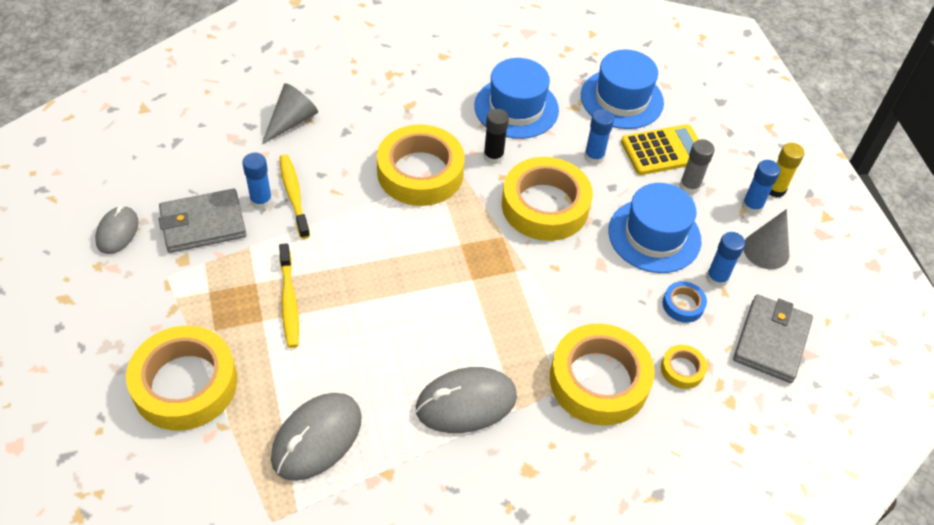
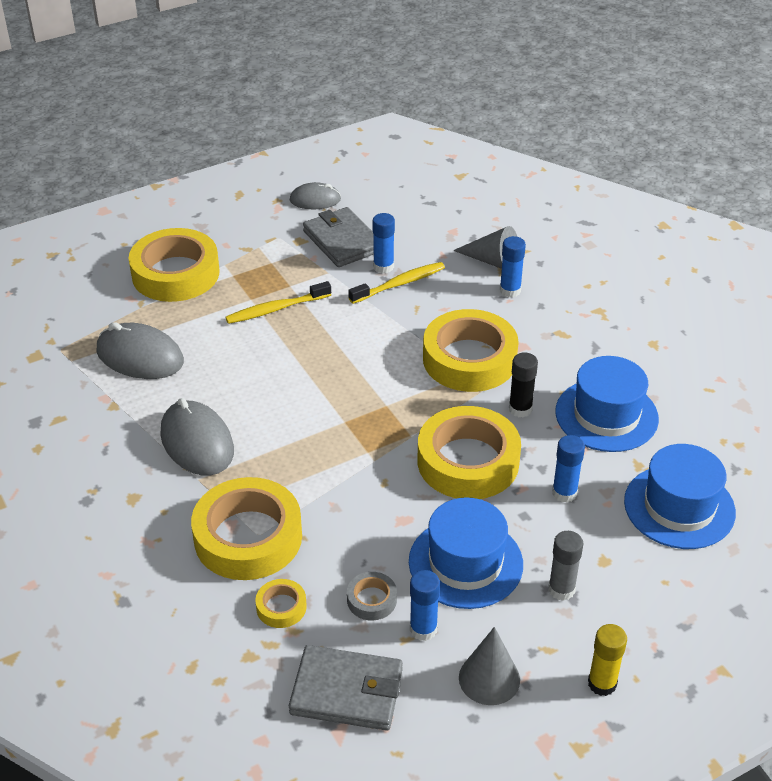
camera: 80 degrees right, 10 degrees down
(663, 150) = (610, 558): yellow calculator -> none
(683, 305) = (371, 600): blue tape -> grey tape
(752, 206) = (558, 658): blue glue stick -> blue glue stick (510, 290)

